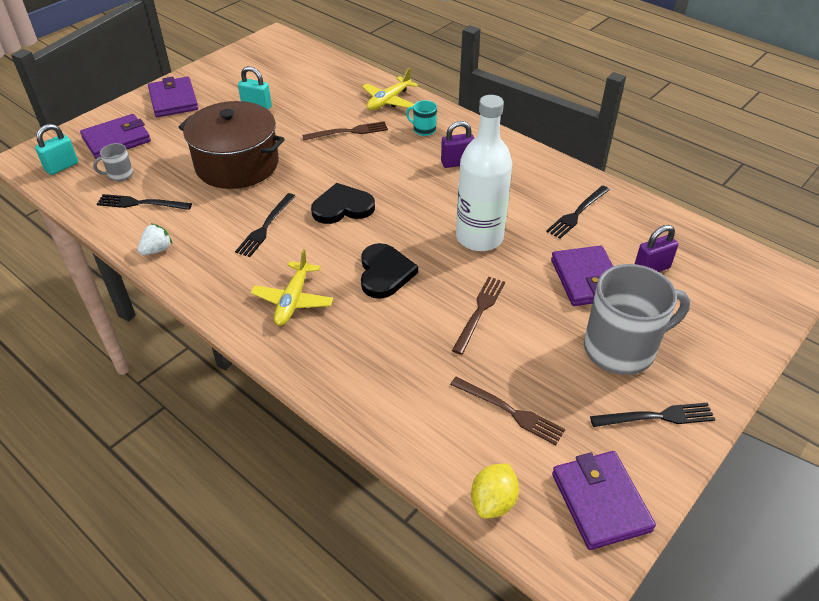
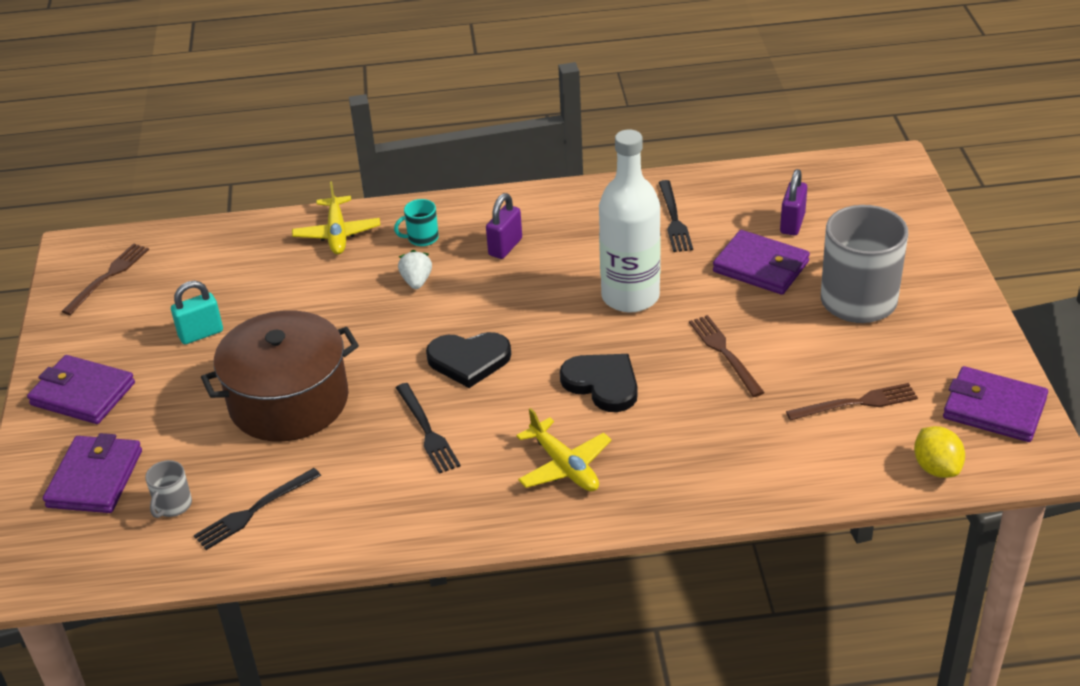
camera: 45 degrees left, 5 degrees down
(62, 167) = (82, 551): turquoise padlock -> none
(157, 250) = (357, 532): white strawberry -> white strawberry (416, 281)
(342, 207) = (469, 360): black heart -> black heart turned 120 degrees counterclockwise
(348, 132) = (349, 290): brown fork -> brown fork (108, 277)
(656, 417) = (946, 327): black fork -> none

